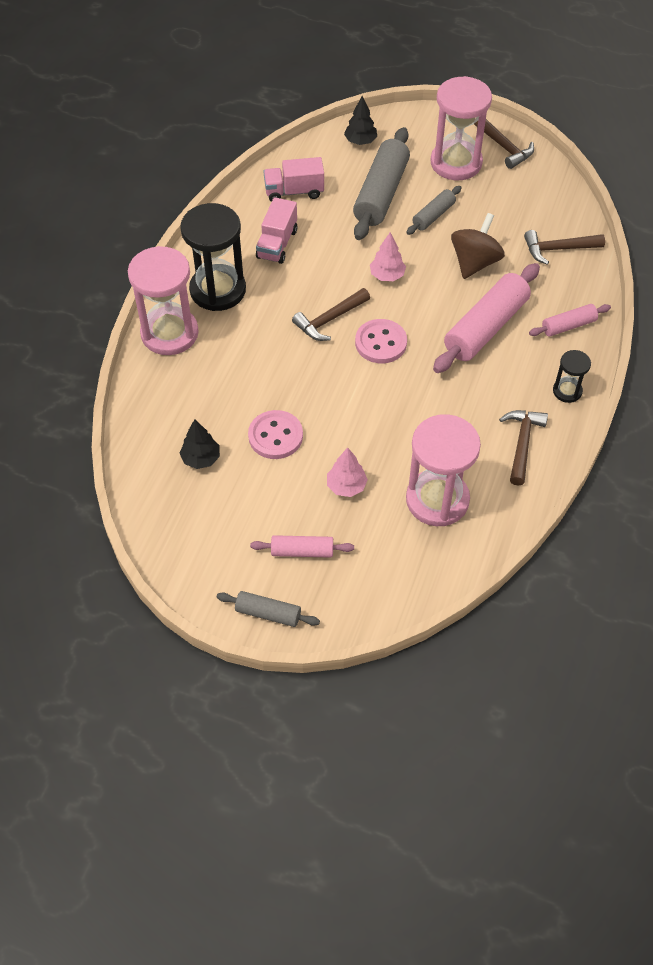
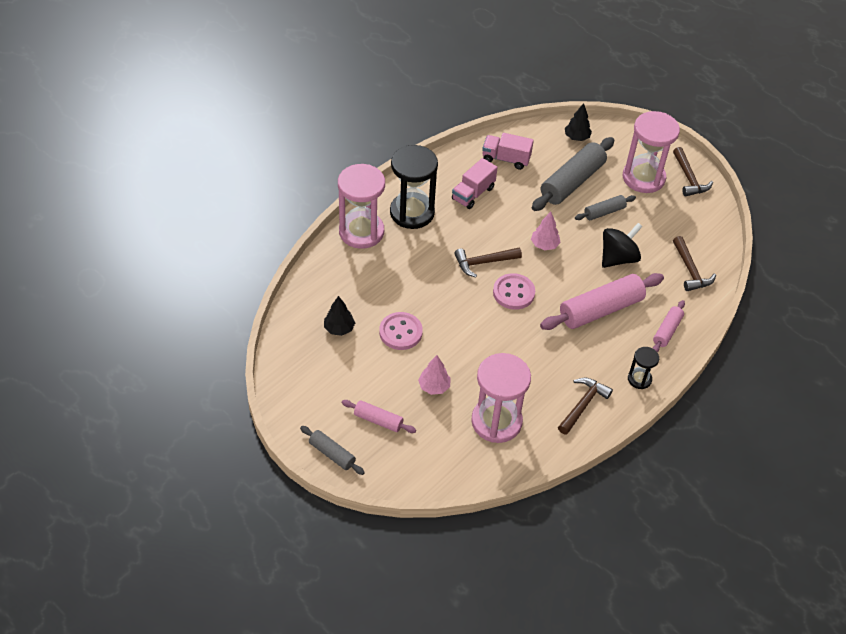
camera: 20 degrees right, 5 degrees down
(474, 262) = (618, 258): brown spinning top -> black spinning top
(558, 249) = (690, 270): brown hammer -> brown hammer turned 120 degrees counterclockwise
(568, 326) = (667, 331): pink rolling pin -> pink rolling pin turned 60 degrees counterclockwise

